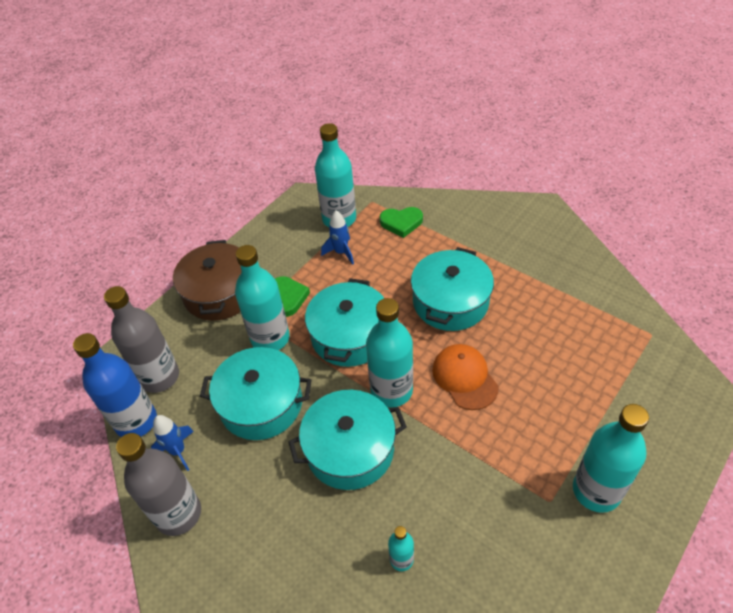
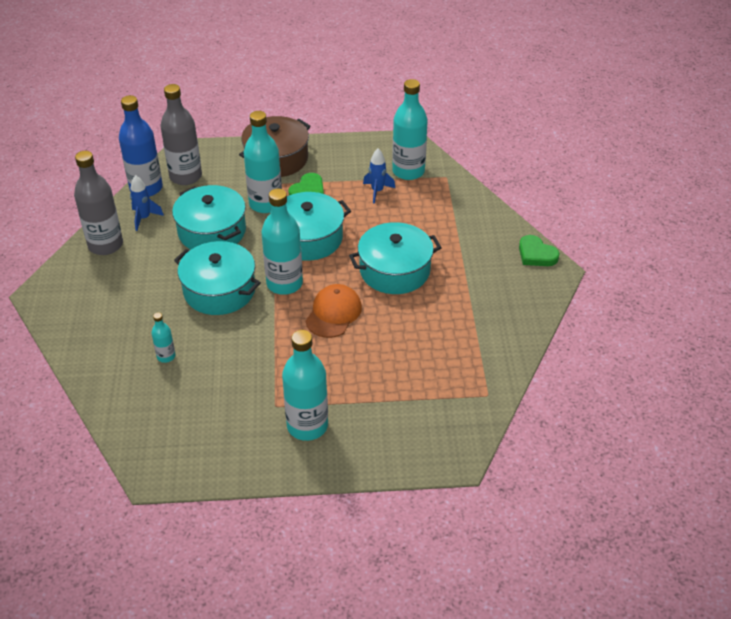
camera: 45 degrees right, 5 degrees down
(401, 223) = (443, 204): green heart -> green heart (536, 254)

